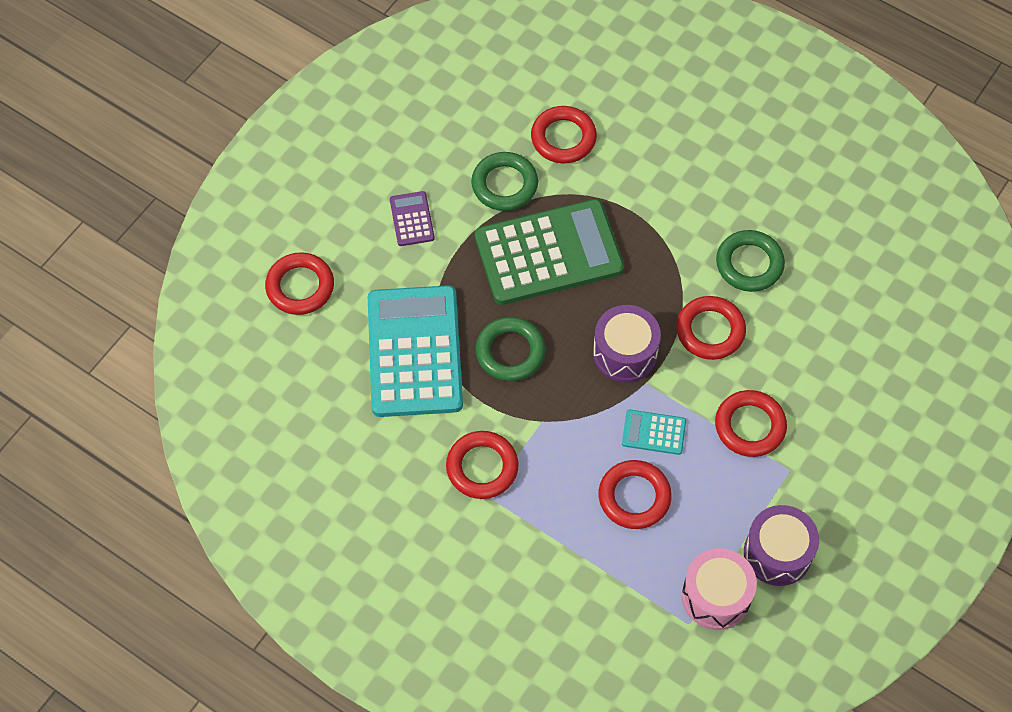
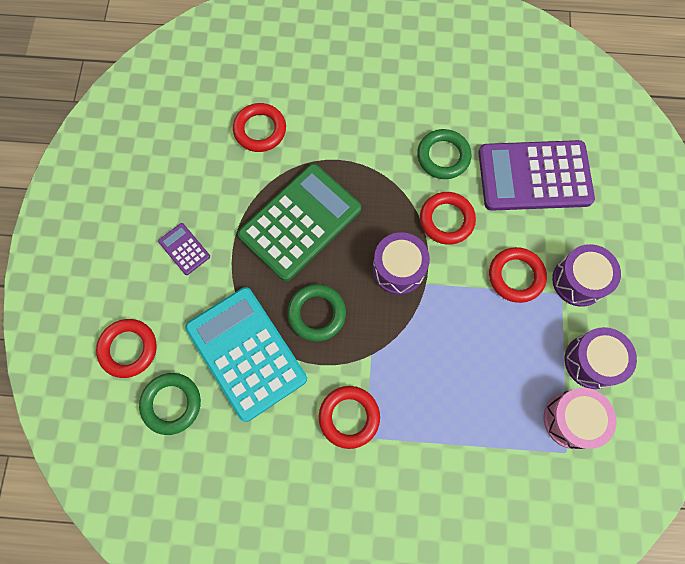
camera: 30 degrees left, 10 degrees up
(504, 185) = (238, 187): green ring -> green ring (171, 404)
(634, 497) = (470, 376): red ring -> none
(653, 432) = (454, 318): turquoise calculator -> none
(818, 467) = (578, 281): none -> purple drum
(840, 336) = (534, 176): none -> purple calculator

